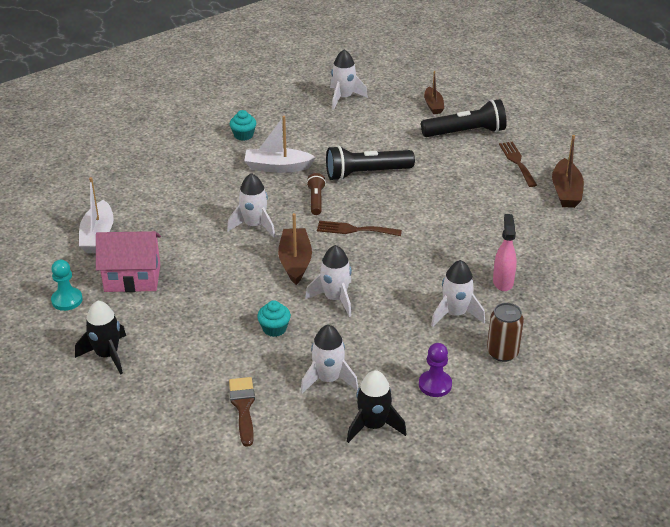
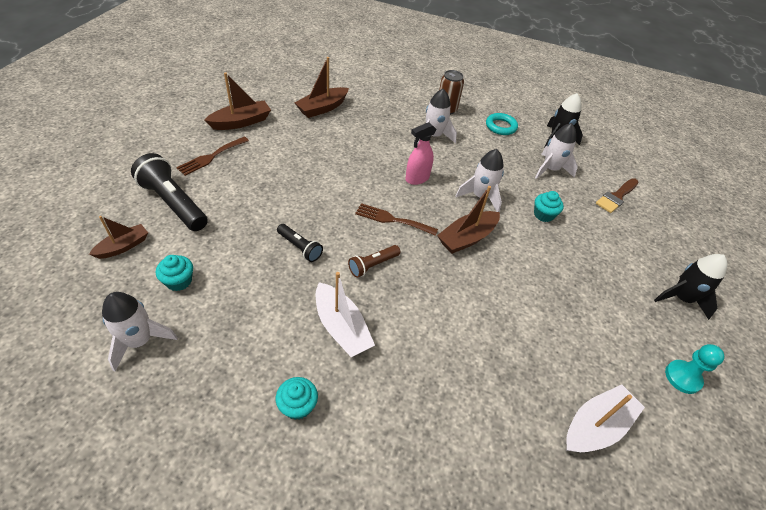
camera: 130 degrees left, 10 degrees up
(132, 278) = (604, 344): pink house -> none
(254, 225) = (450, 292): white rocket -> none
(354, 230) = (392, 219): brown fork -> brown fork turned 135 degrees clockwise
(366, 173) = (300, 247): black flashlight -> black flashlight, size x0.54
(380, 119) = (179, 281): none -> turquoise cupcake
(435, 385) = (500, 126): purple pawn -> turquoise ring
(503, 282) = (380, 125): pink spray bottle -> pink spray bottle (417, 178)
(563, 252) = (322, 108): none -> brown boat

